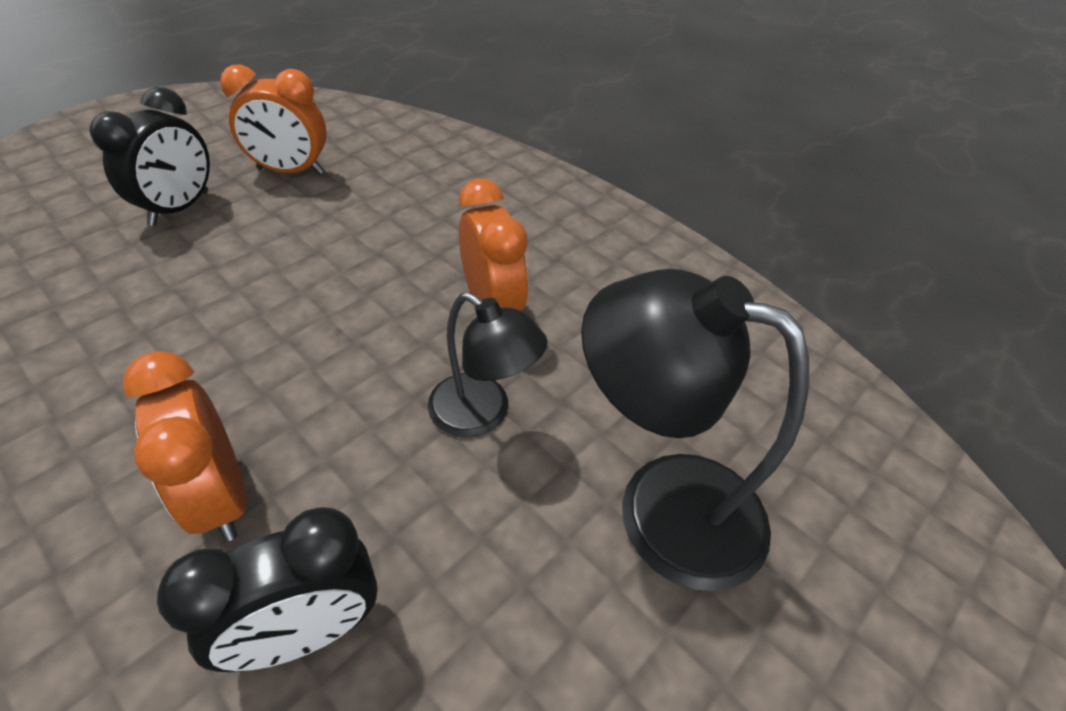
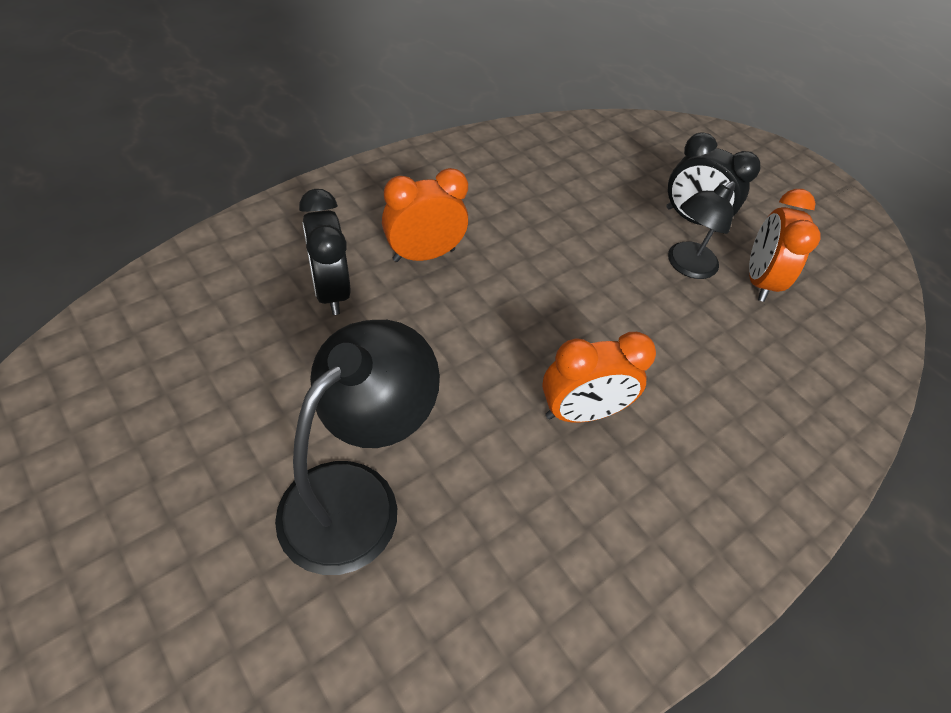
camera: 95 degrees right, 5 degrees up
(482, 414) = (463, 389): black lamp -> black lamp (686, 266)

